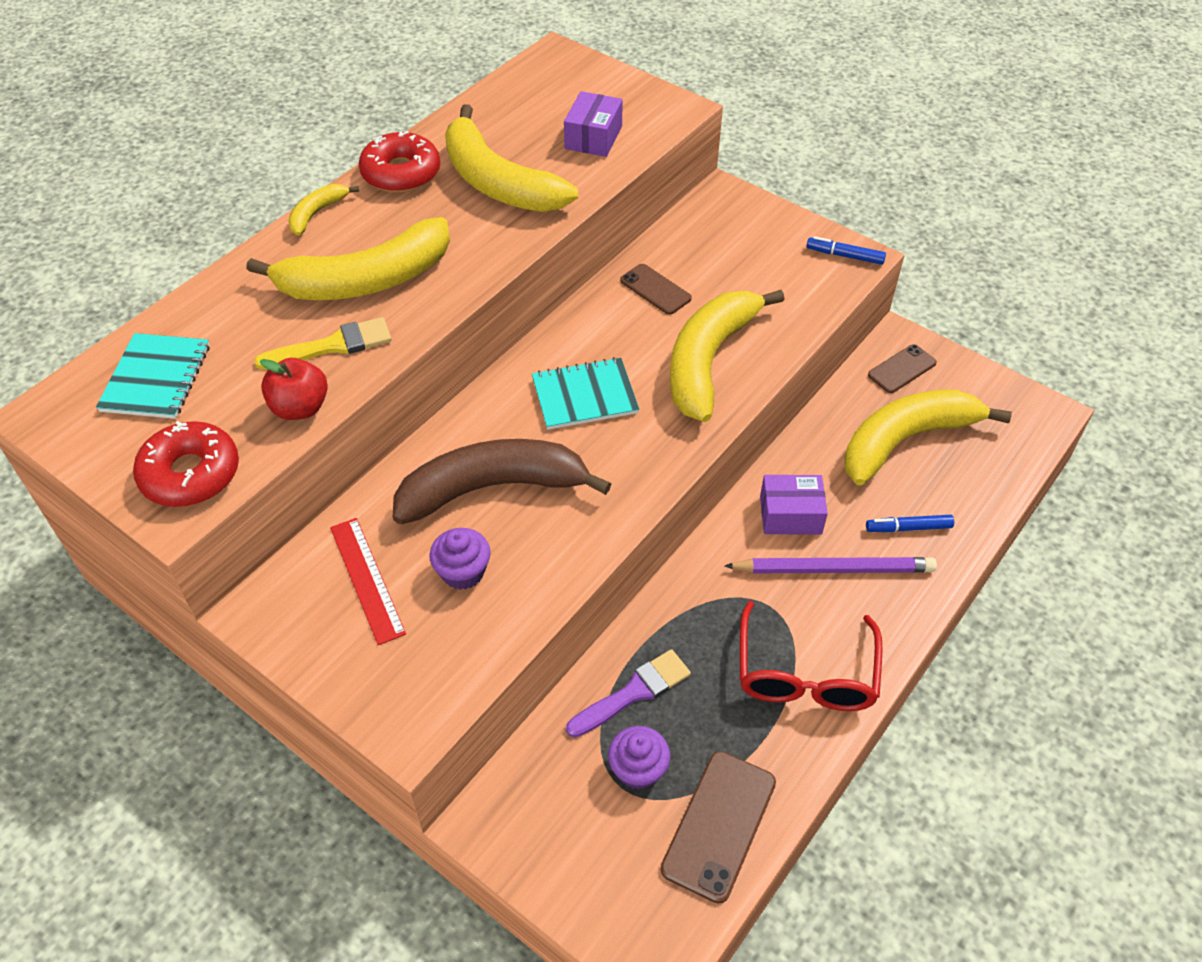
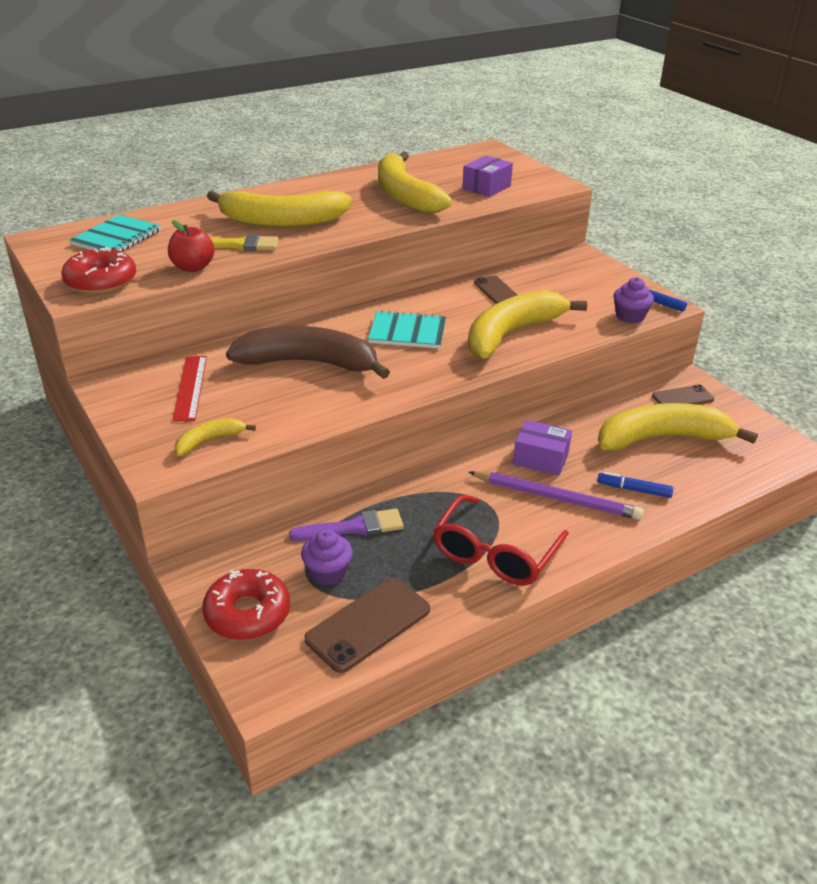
camera: 20 degrees right, 15 degrees down
(317, 213) = (275, 188): yellow banana -> yellow banana (209, 441)
(401, 173) = (343, 181): red donut -> red donut (247, 613)
(463, 572) = (257, 399): purple cupcake -> purple cupcake (630, 316)

